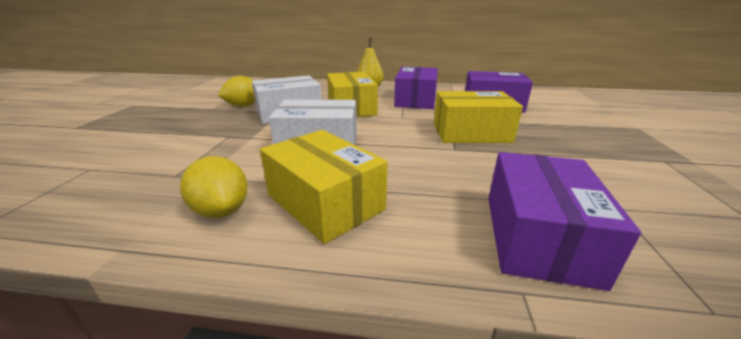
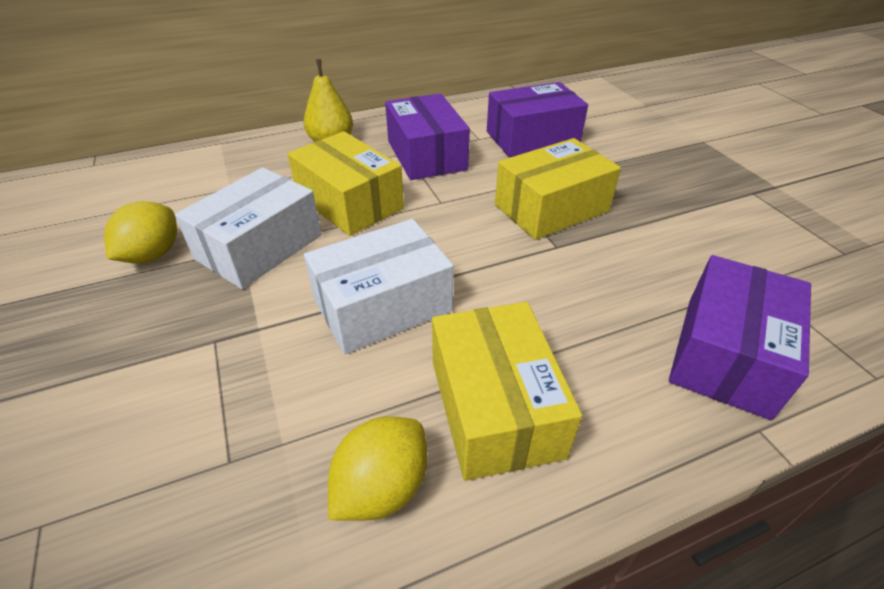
camera: 30 degrees left, 15 degrees up
(222, 210) = (382, 487): yellow lemon -> yellow lemon turned 75 degrees counterclockwise
(325, 202) = (495, 407): yellow box -> yellow box turned 60 degrees clockwise
(537, 237) = (726, 354): purple box -> purple box turned 45 degrees clockwise

